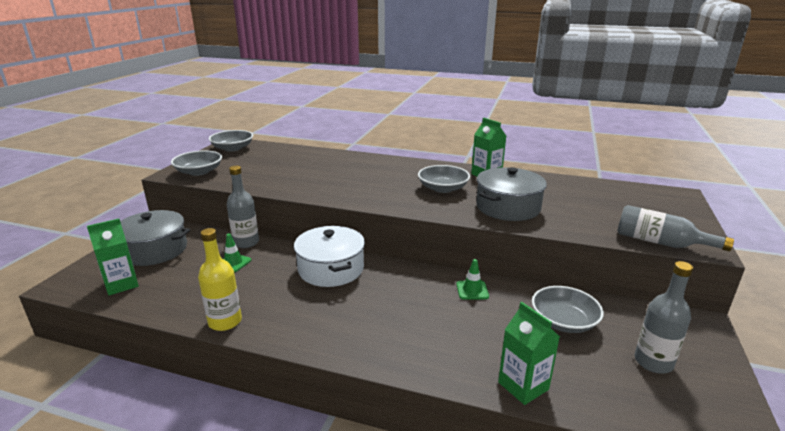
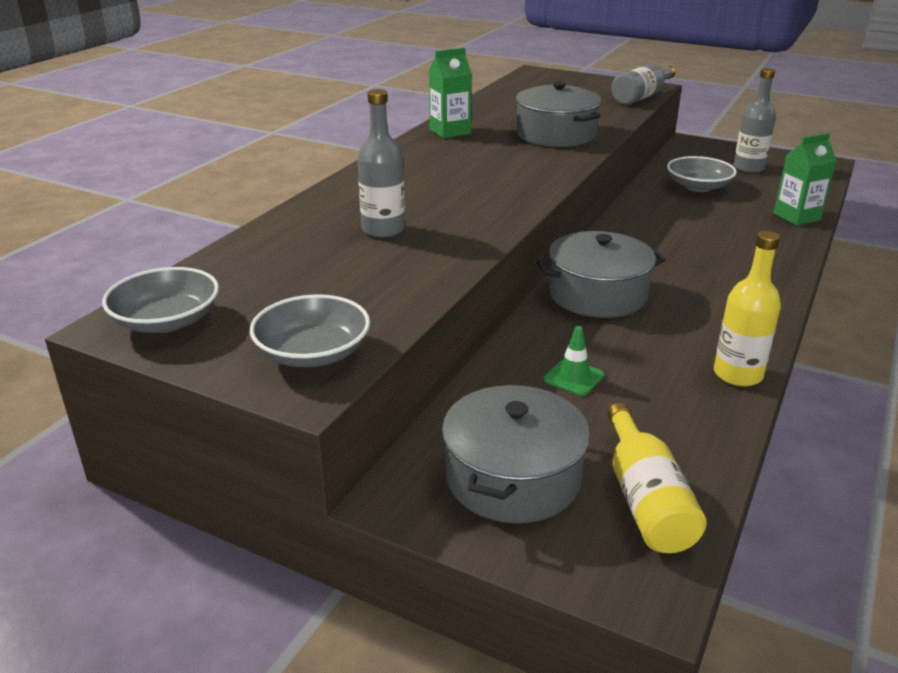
camera: 80 degrees left, 5 degrees up
(121, 284) = (646, 499): green carton -> yellow bottle
(246, 242) = (502, 368): grey bottle -> grey bottle (383, 229)
(331, 269) = (597, 294): white pot -> grey pot
(443, 188) = (488, 157): grey bowl -> none
(472, 290) = (647, 216): green traffic cone -> none

